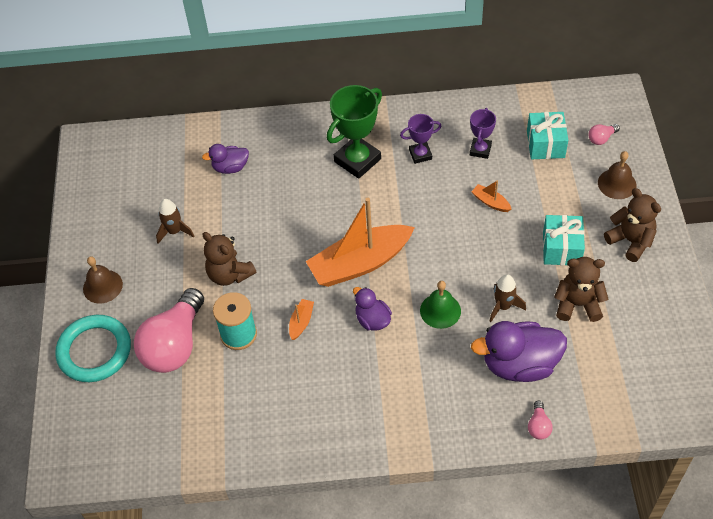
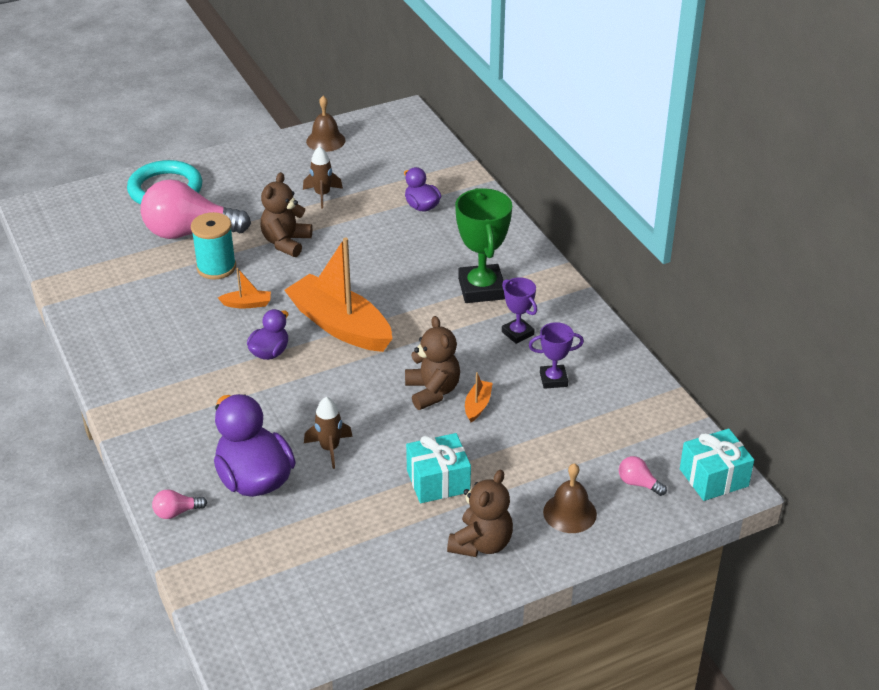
camera: 65 degrees right, 15 degrees down
(102, 286) = (238, 172): brown bell -> brown bell (325, 140)
(357, 160) = (481, 289): green trophy -> green trophy turned 60 degrees clockwise
(440, 310) = (303, 400): green bell -> none
(545, 144) = (597, 433): turquoise gift -> turquoise gift (713, 477)
(577, 304) = (360, 512): brown teddy bear -> brown teddy bear (432, 391)

